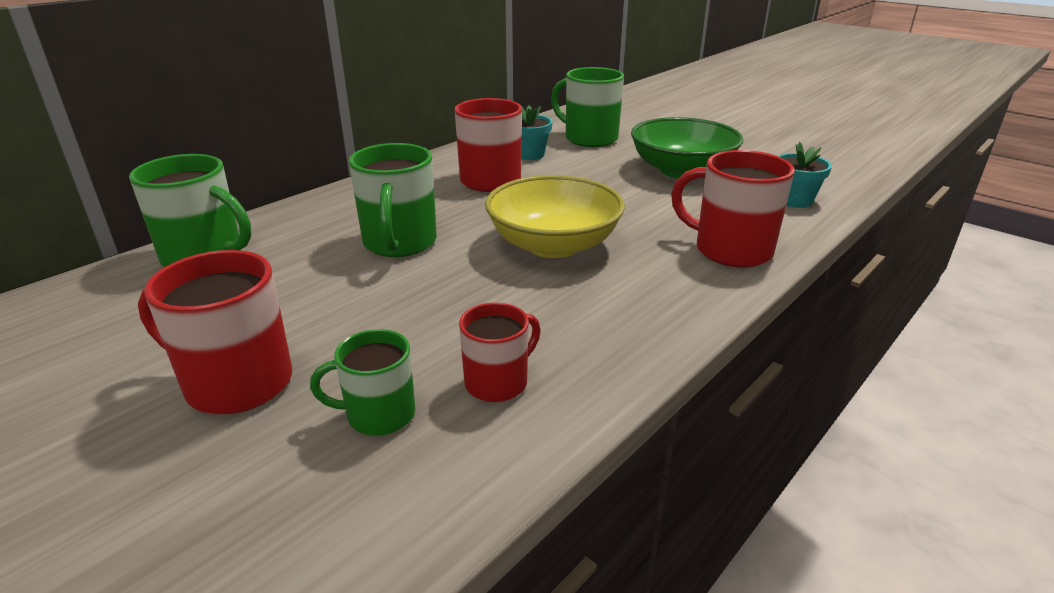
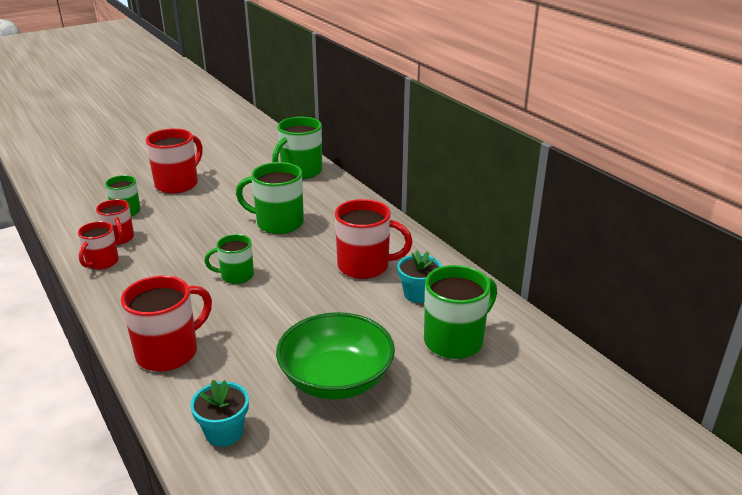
camera: 105 degrees right, 0 degrees up
(553, 245) = (236, 276): yellow bowl -> green mug
(588, 372) = (101, 262): none -> red mug

